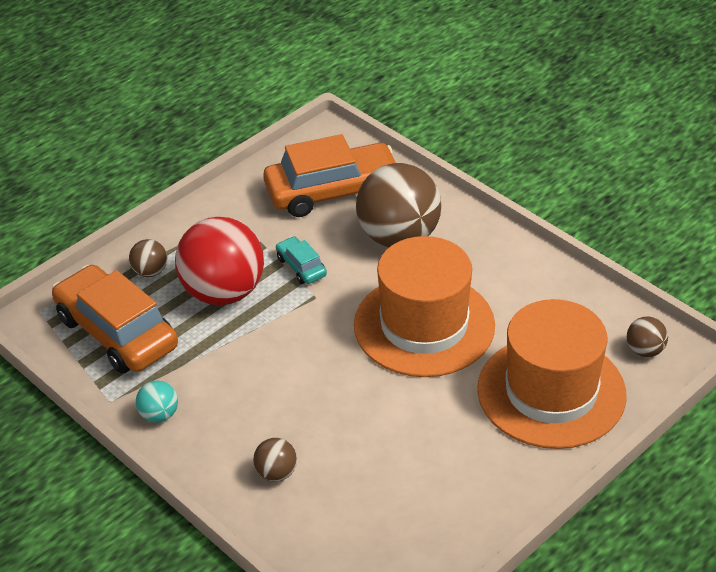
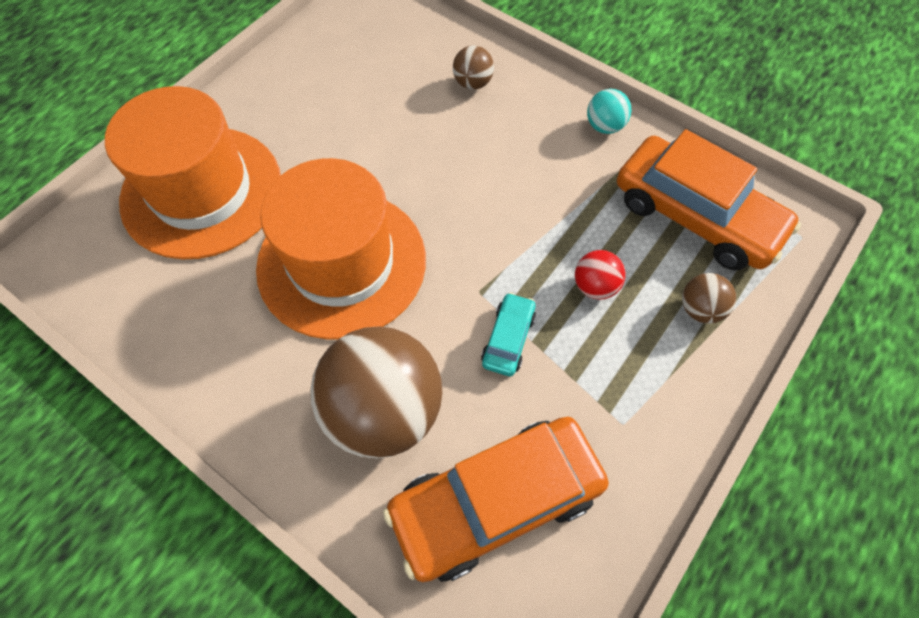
camera: 170 degrees right, 20 degrees up
(223, 292) = (595, 286): red ball -> red ball, size x0.44
(301, 267) = (508, 339): turquoise car -> turquoise car turned 120 degrees counterclockwise
(645, 350) = (84, 255): brown ball -> none

